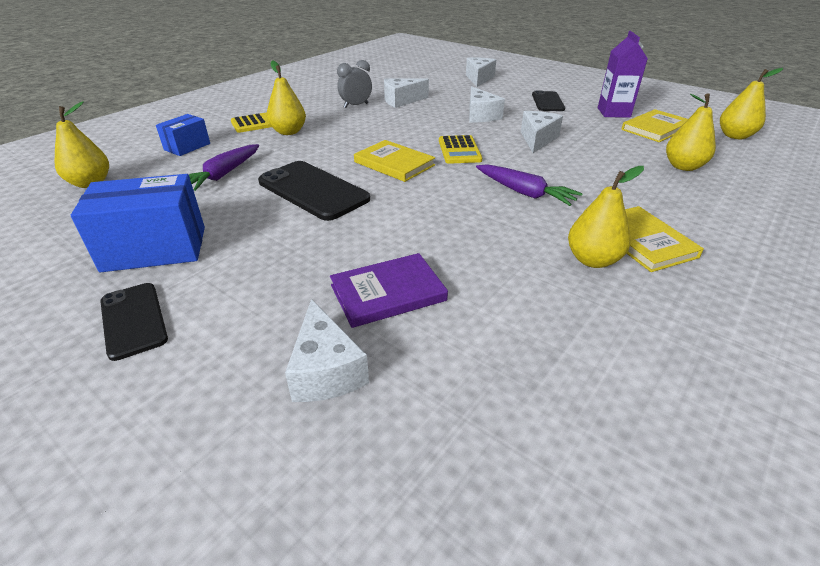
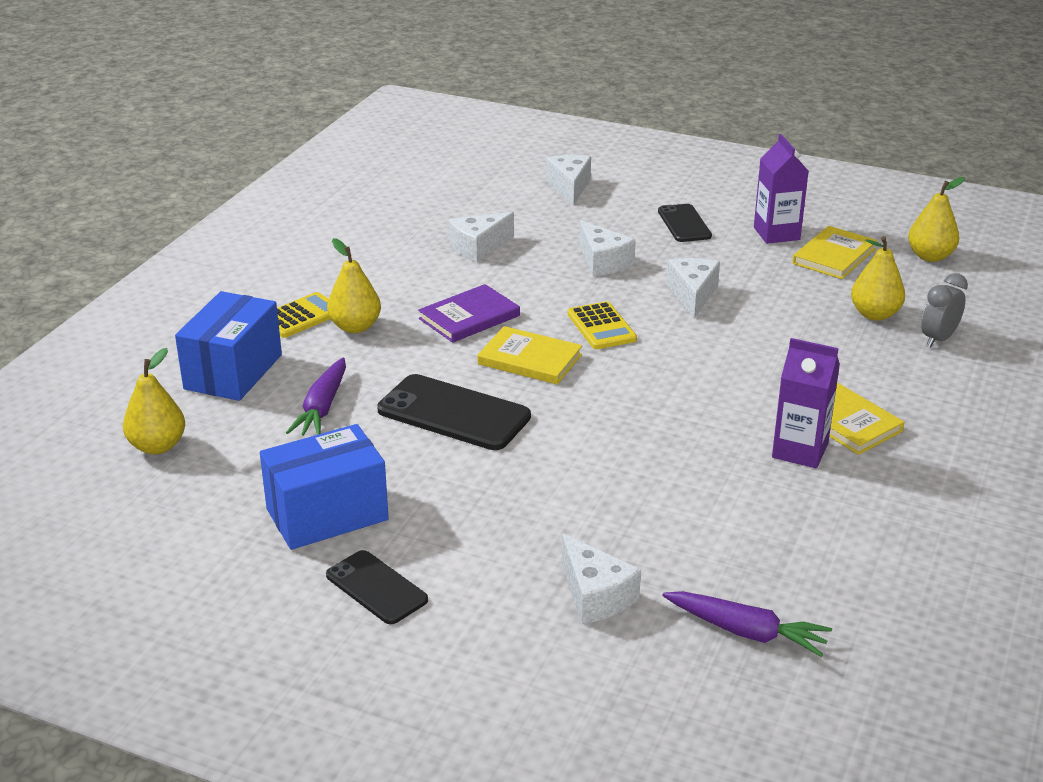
camera: 15 degrees left, 5 degrees down
(187, 147) = (233, 372): blue box -> blue box, size x1.76
(356, 106) = (418, 266): grey clock -> grey clock (938, 339)
(388, 293) = (612, 518): purple book -> purple book (469, 317)
(524, 193) = (704, 379): purple carrot -> purple carrot (746, 632)
(592, 260) = (800, 451): yellow pear -> purple carton

